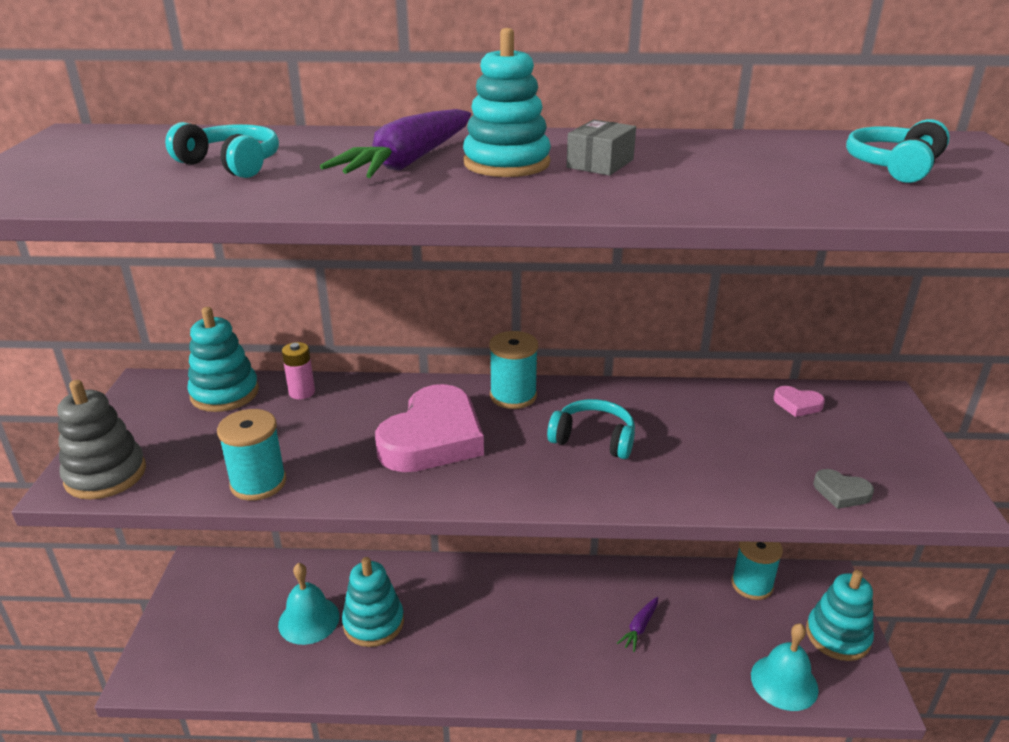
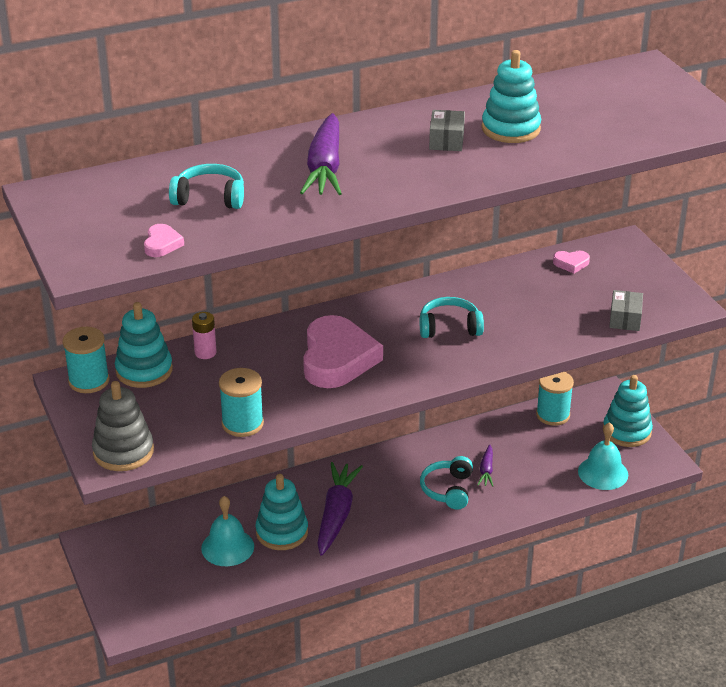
camera: 25 degrees left, 5 degrees up
(99, 193) = (162, 244): none -> pink heart
(443, 622) = (336, 514): none -> purple carrot
(506, 163) = (388, 154): turquoise stacking toy -> turquoise stacking toy (511, 129)
(513, 396) = (369, 311): turquoise spool -> turquoise spool (89, 381)
(841, 492) = (625, 319): grey heart -> grey box
(894, 166) = (619, 103): turquoise headphones -> turquoise headphones (448, 490)

